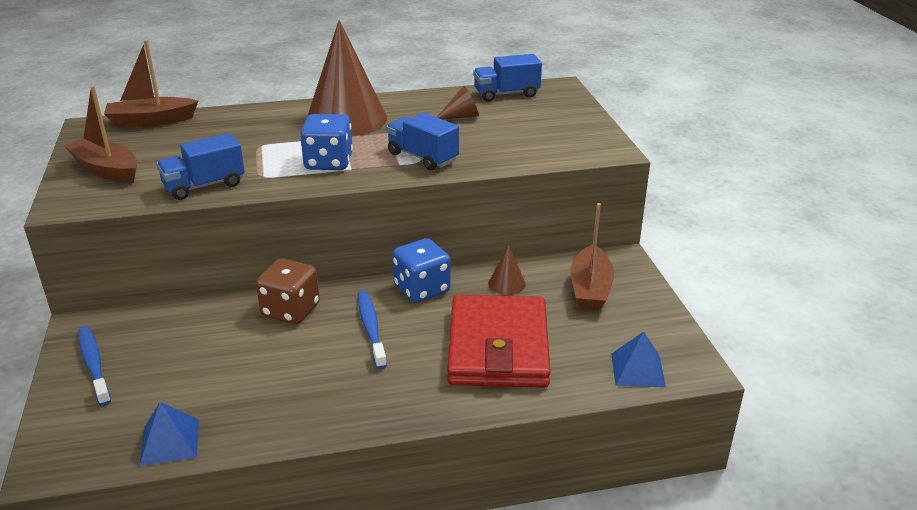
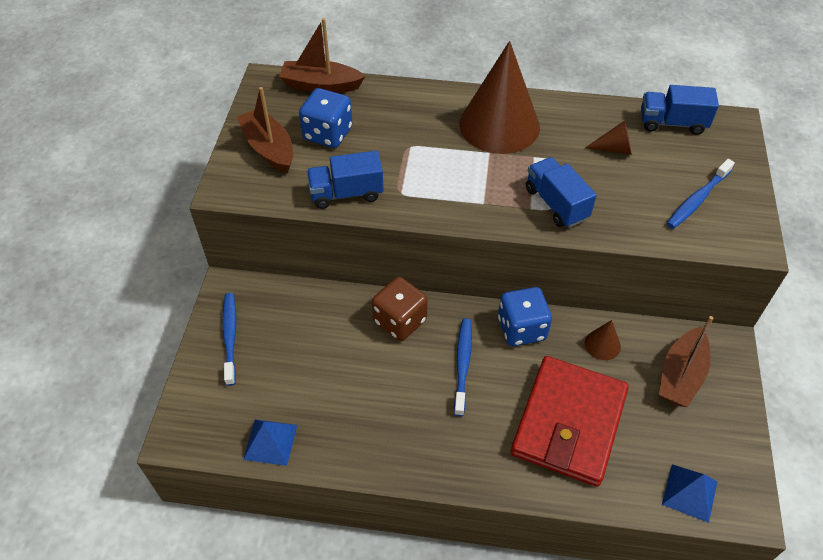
camera: 20 degrees right, 20 degrees up
(328, 162) = (465, 188): blue dice -> blue dice (328, 134)
(550, 134) = (697, 199): none -> blue toothbrush

